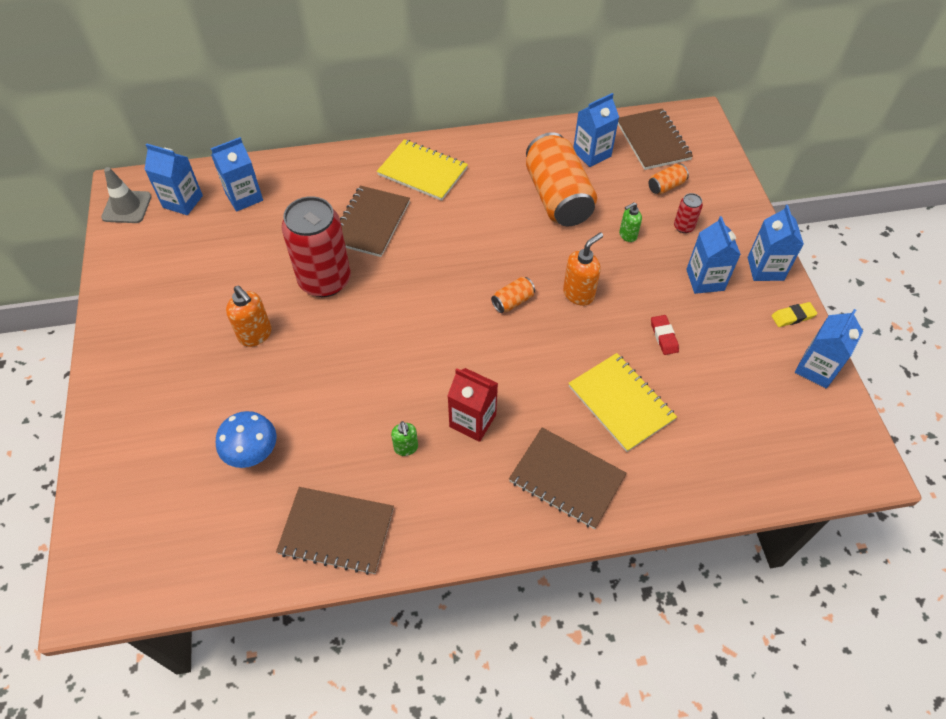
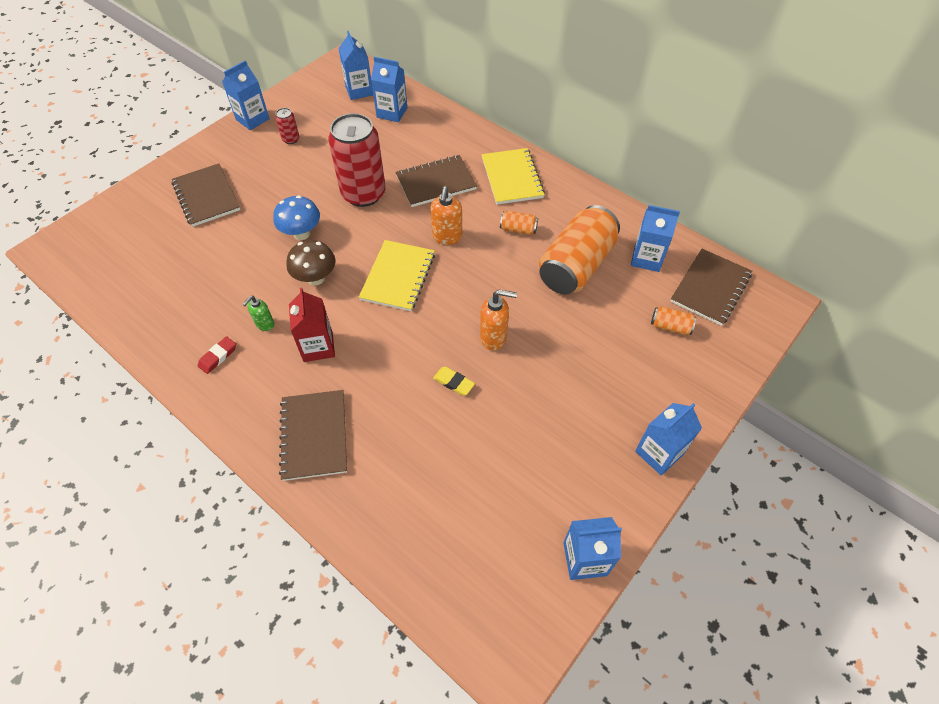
camera: 50 degrees right, 0 degrees up
(127, 207) = (330, 73): grey traffic cone -> none
(253, 453) = (199, 251): blue mushroom -> blue mushroom (301, 233)
(255, 335) = (288, 192): orange soap dispenser -> orange soap dispenser (447, 237)
(336, 531) = (172, 330): brown notebook -> brown notebook (206, 196)
(390, 376) = (316, 278): none -> brown mushroom
(513, 301) = (446, 303): orange can -> orange can (518, 229)
(621, 403) = (414, 429): yellow notebook -> yellow notebook (398, 277)
(627, 235) = (587, 333): green soap dispenser -> none
(664, 336) = (507, 420): red eraser -> red eraser (218, 356)
(683, 227) = (639, 365): red can -> red can (291, 139)
(705, 280) = (597, 414): blue carton -> blue carton (252, 119)
(792, 316) = (626, 506): yellow eraser -> yellow eraser (453, 382)

